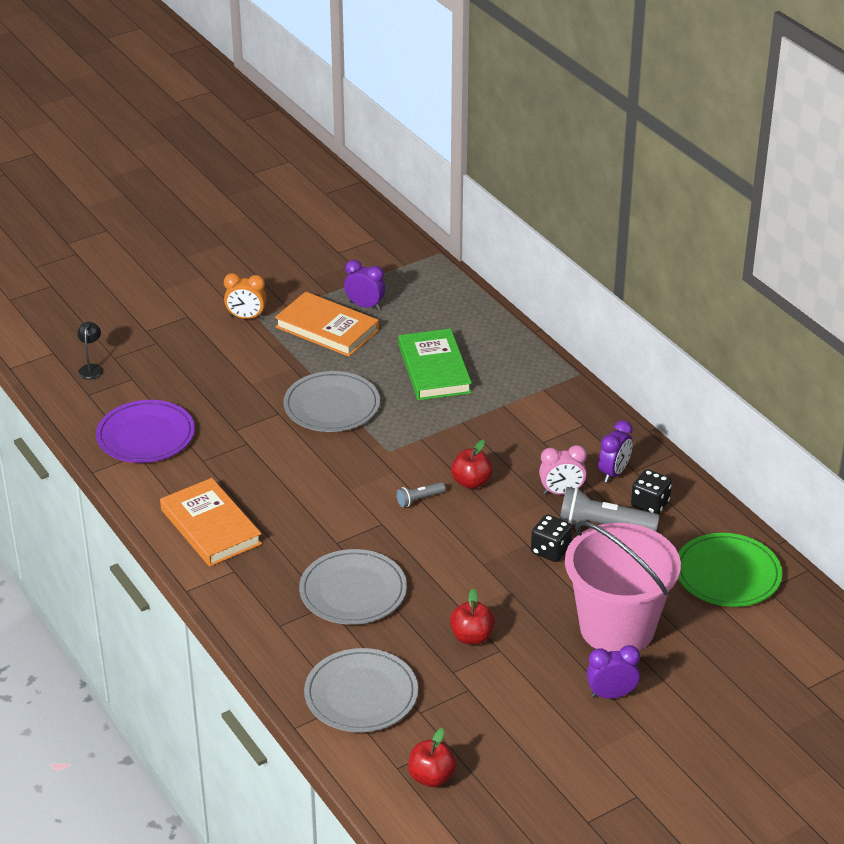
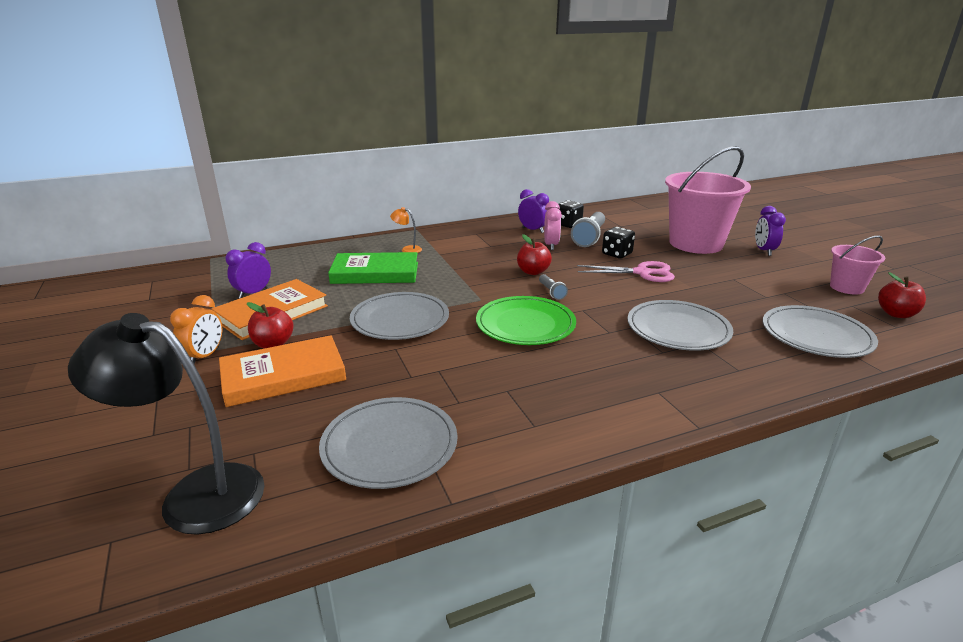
camera: 80 degrees left, 10 degrees down
(91, 368) = (195, 494): black lamp -> black lamp, size x2.38
(146, 435) = (389, 445): purple plate -> grey plate
(210, 527) = (583, 403): orange book -> orange book (283, 376)
(472, 637) = (722, 286): red apple -> red apple (273, 344)
(495, 571) = (642, 273): none -> pink scissors
(501, 752) = (846, 287): none -> pink bucket
(508, 379) = (407, 249): none -> orange lamp
(727, 574) = (636, 214): green plate -> green plate (525, 324)

